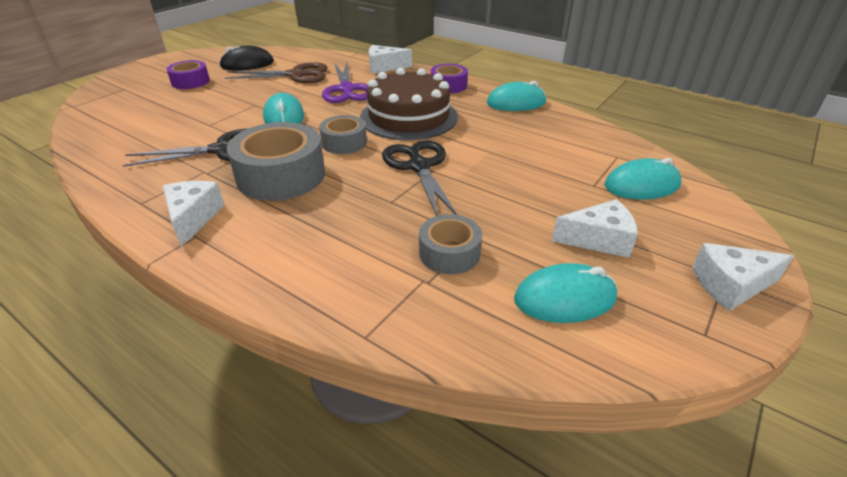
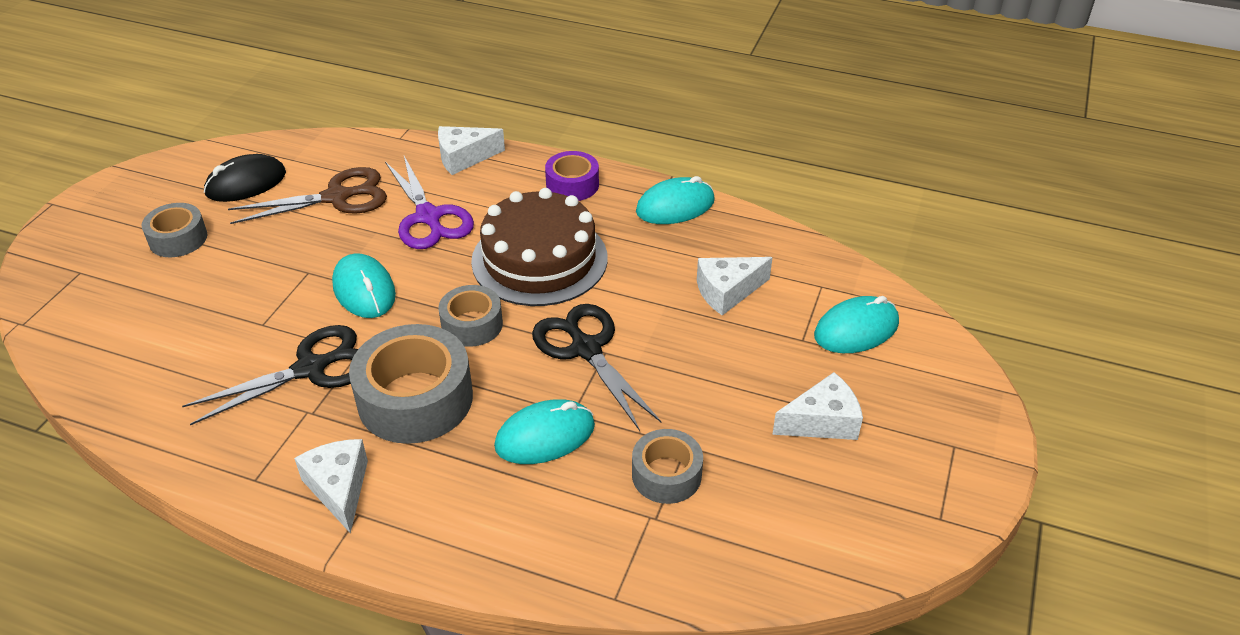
camera: 15 degrees left, 5 degrees up
(190, 82) = (178, 239): purple tape -> grey tape
(565, 298) = (802, 507): turquoise mouse -> turquoise mouse (545, 436)
(730, 285) = (960, 454): white cheese -> white cheese (727, 291)

